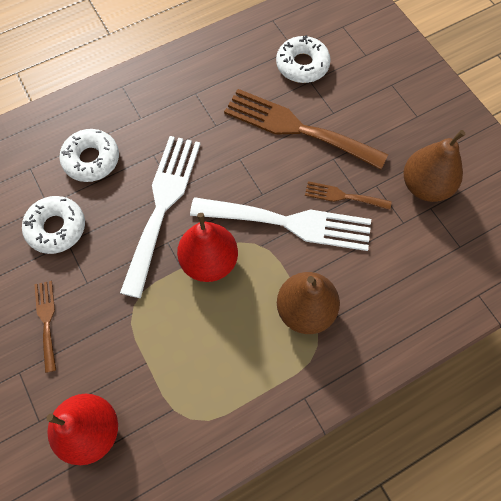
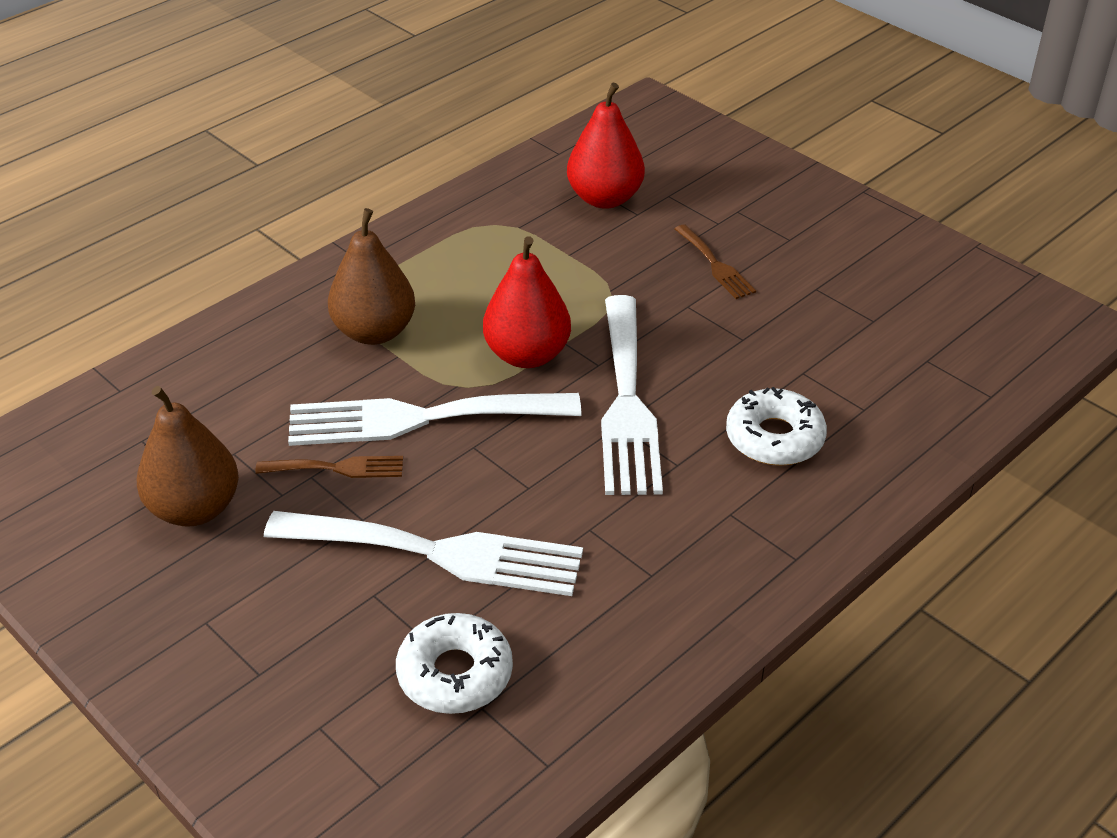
camera: 165 degrees right, 25 degrees down
(56, 228) = (769, 350): white donut -> none
(297, 128) = (438, 553): brown fork -> white fork

